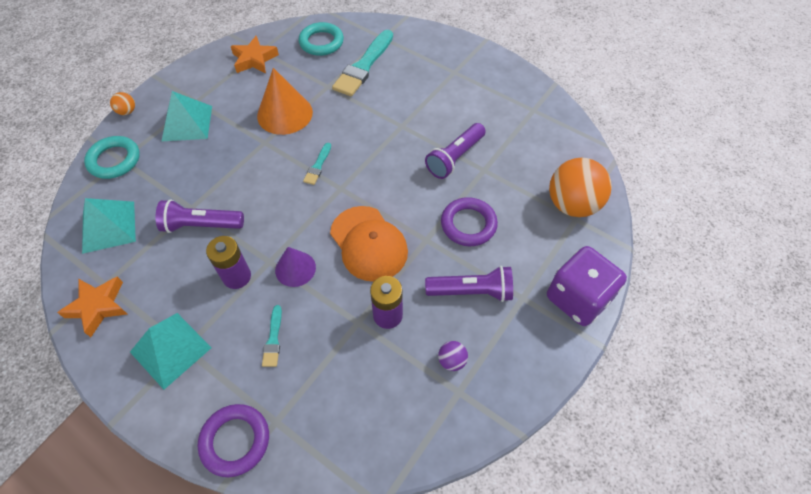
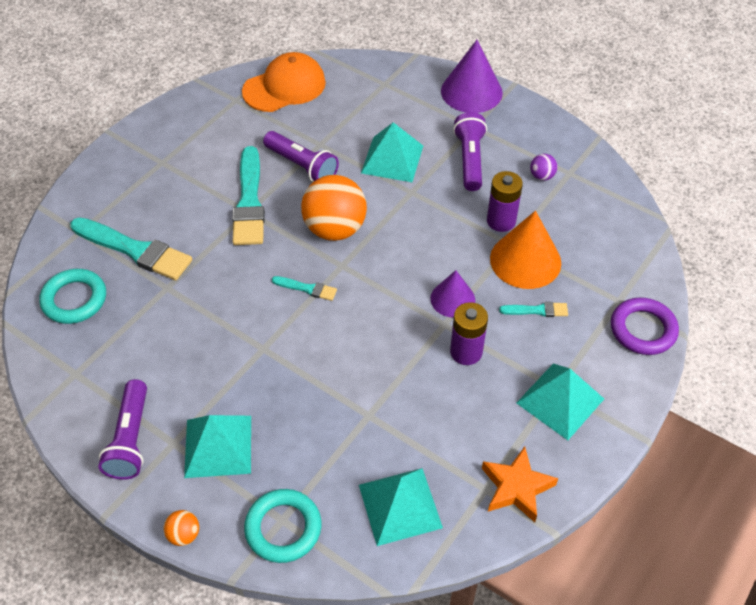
camera: 90 degrees left, 5 degrees down
(201, 225) = (396, 398): purple flashlight -> purple flashlight (130, 439)
(254, 59) = (95, 378): orange star -> none
(285, 114) = (213, 330): orange cone -> orange cone (525, 260)
(368, 243) = (418, 237): orange cap -> orange cap (284, 87)
(412, 126) = (249, 202): none -> turquoise brush
(468, 224) = (392, 159): purple ring -> turquoise pyramid
(572, 205) = (367, 84): orange ball -> orange ball (335, 229)
(577, 298) = (471, 91): purple dice -> purple cone

